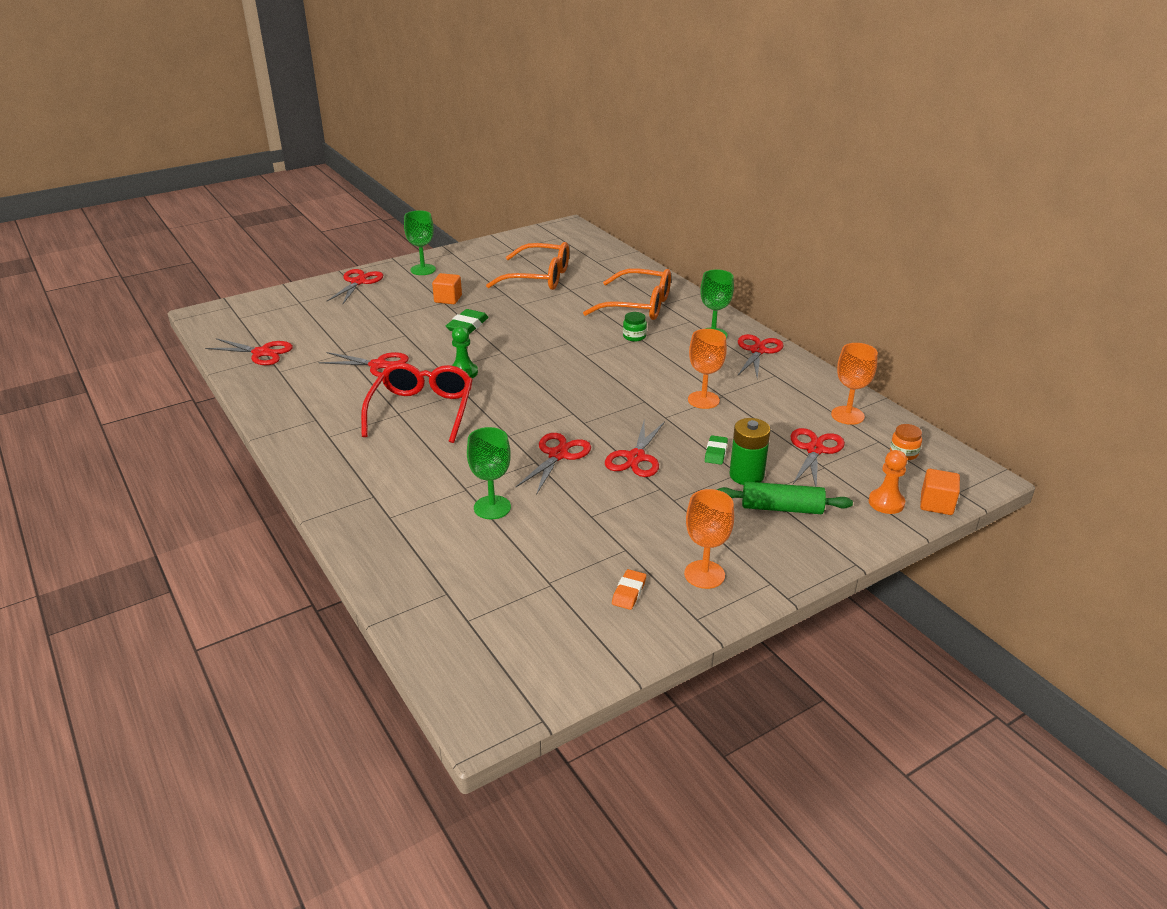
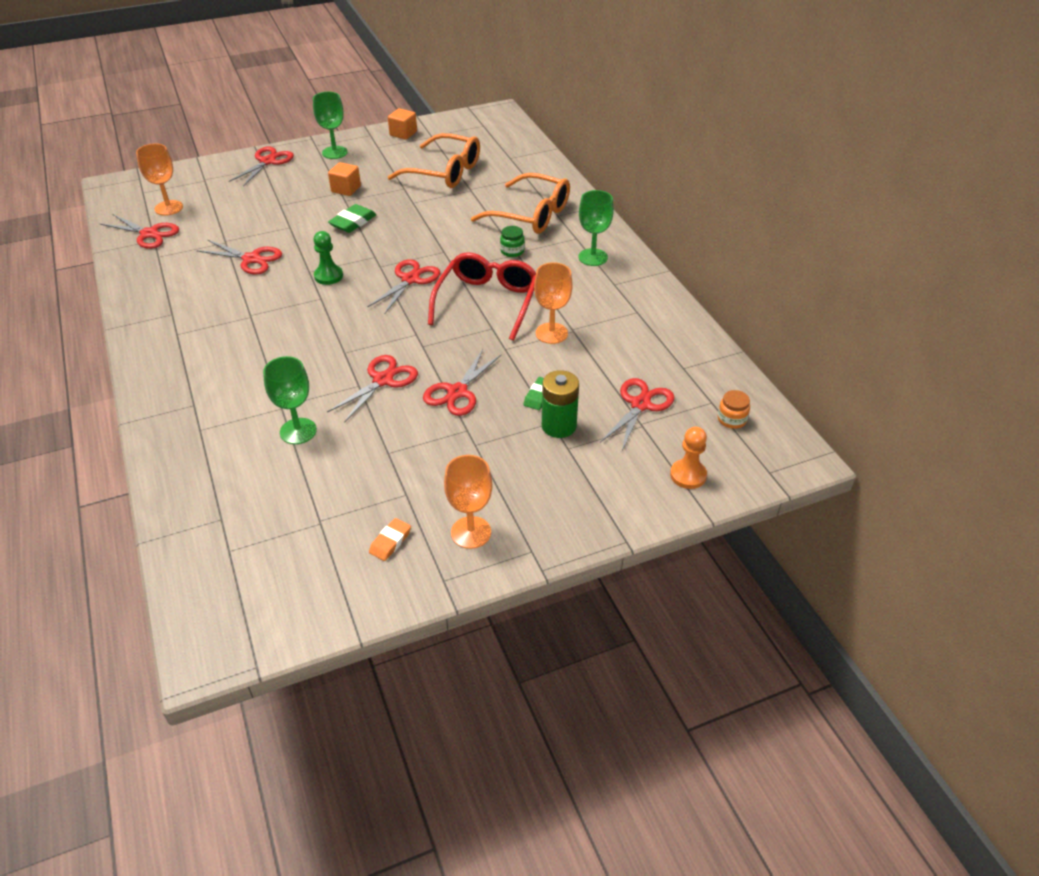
camera: 10 degrees right, 10 degrees up
(422, 410) = (274, 314): red glasses -> red glasses (487, 301)
(758, 351) = (631, 281): red scissors -> red scissors (410, 279)
(781, 508) = (578, 468): green rolling pin -> none
(847, 415) = (692, 368): orange goblet -> orange goblet (169, 208)
(936, 504) = (740, 483): orange cube -> orange cube (403, 133)

